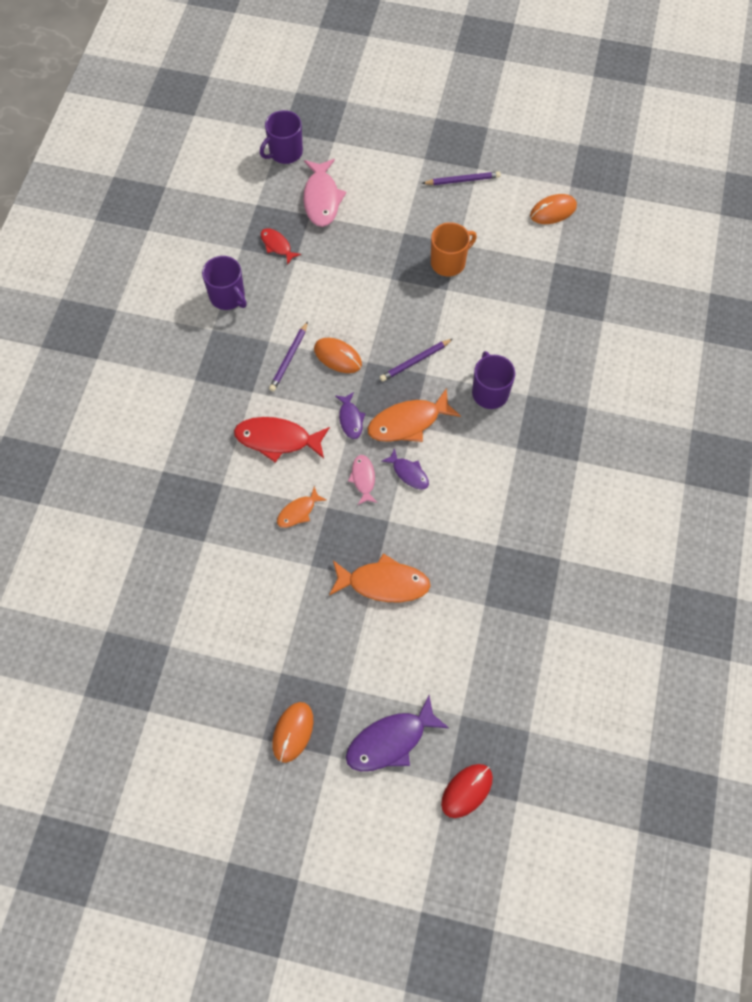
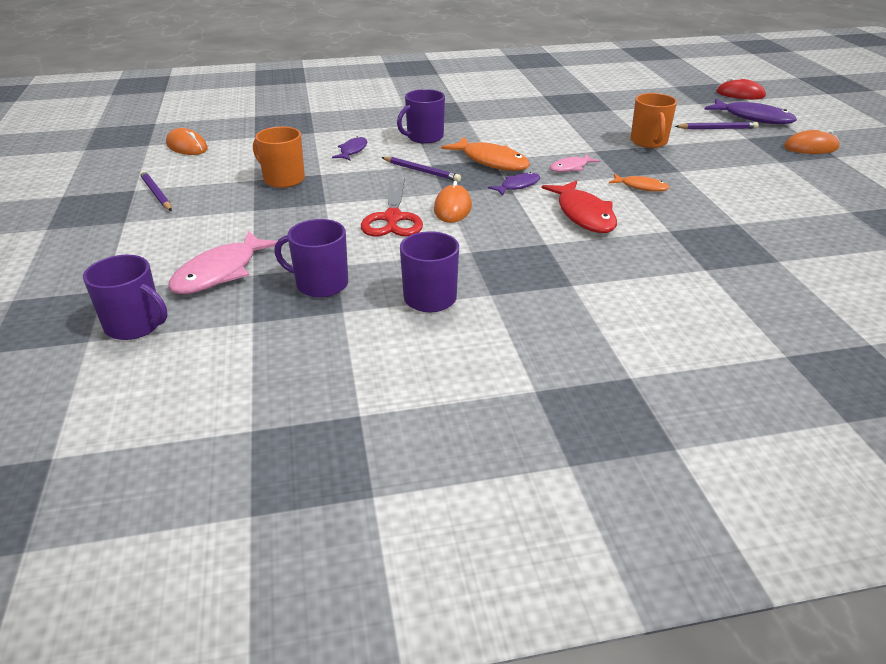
camera: 115 degrees left, 30 degrees down
(277, 245) = (321, 284): red fish -> purple mug
(289, 358) = (481, 233): purple pencil -> purple pencil (717, 128)
(322, 199) = (220, 272): pink fish -> pink fish turned 150 degrees clockwise
(342, 312) = (393, 218): none -> red scissors
(383, 583) = (649, 142): orange fish -> orange mug
(408, 473) = (541, 152): purple fish -> purple fish (352, 151)

